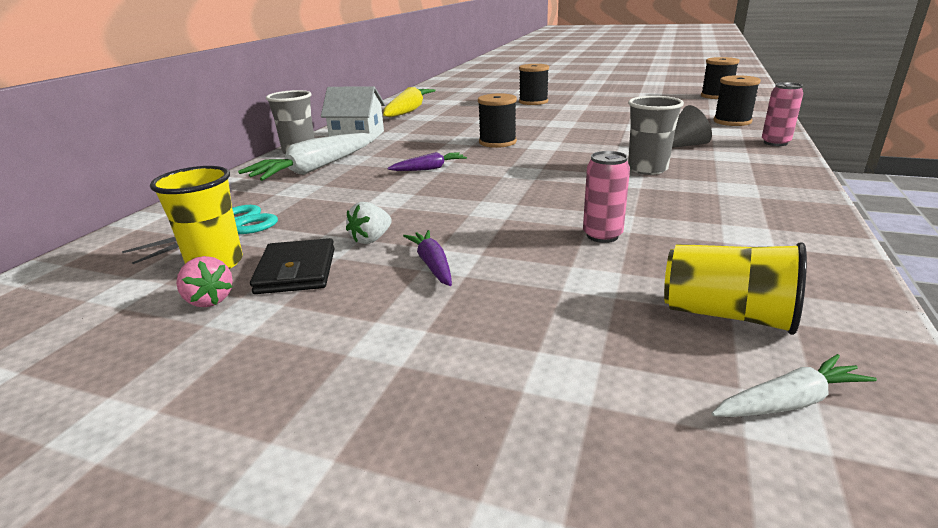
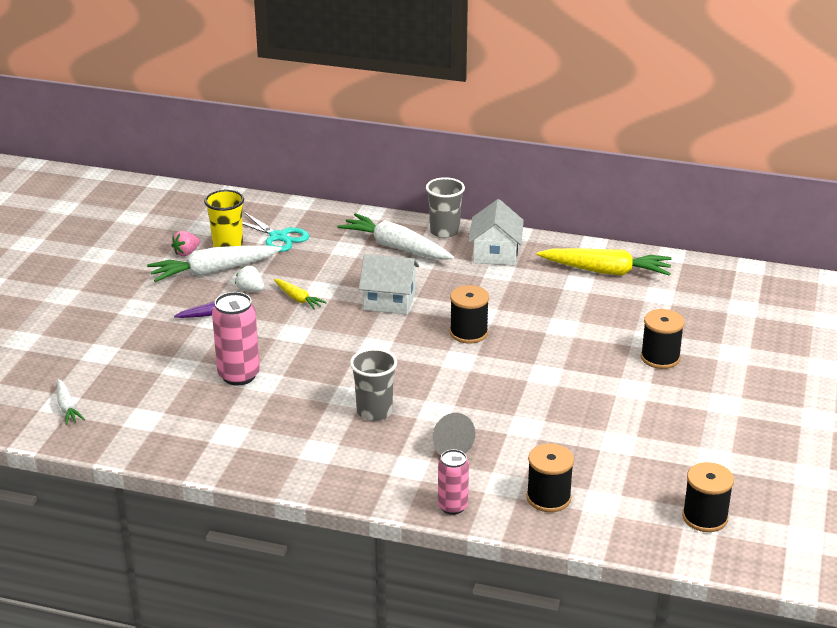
camera: 85 degrees right, 5 degrees up
(296, 271) = (213, 271): black wallet -> white carrot
(409, 209) = (298, 299): none -> yellow carrot
(429, 168) = (389, 300): purple carrot -> white house
(602, 236) = (239, 375): pink can -> pink can, size x1.57
(727, 315) = (134, 405): yellow cup -> none

